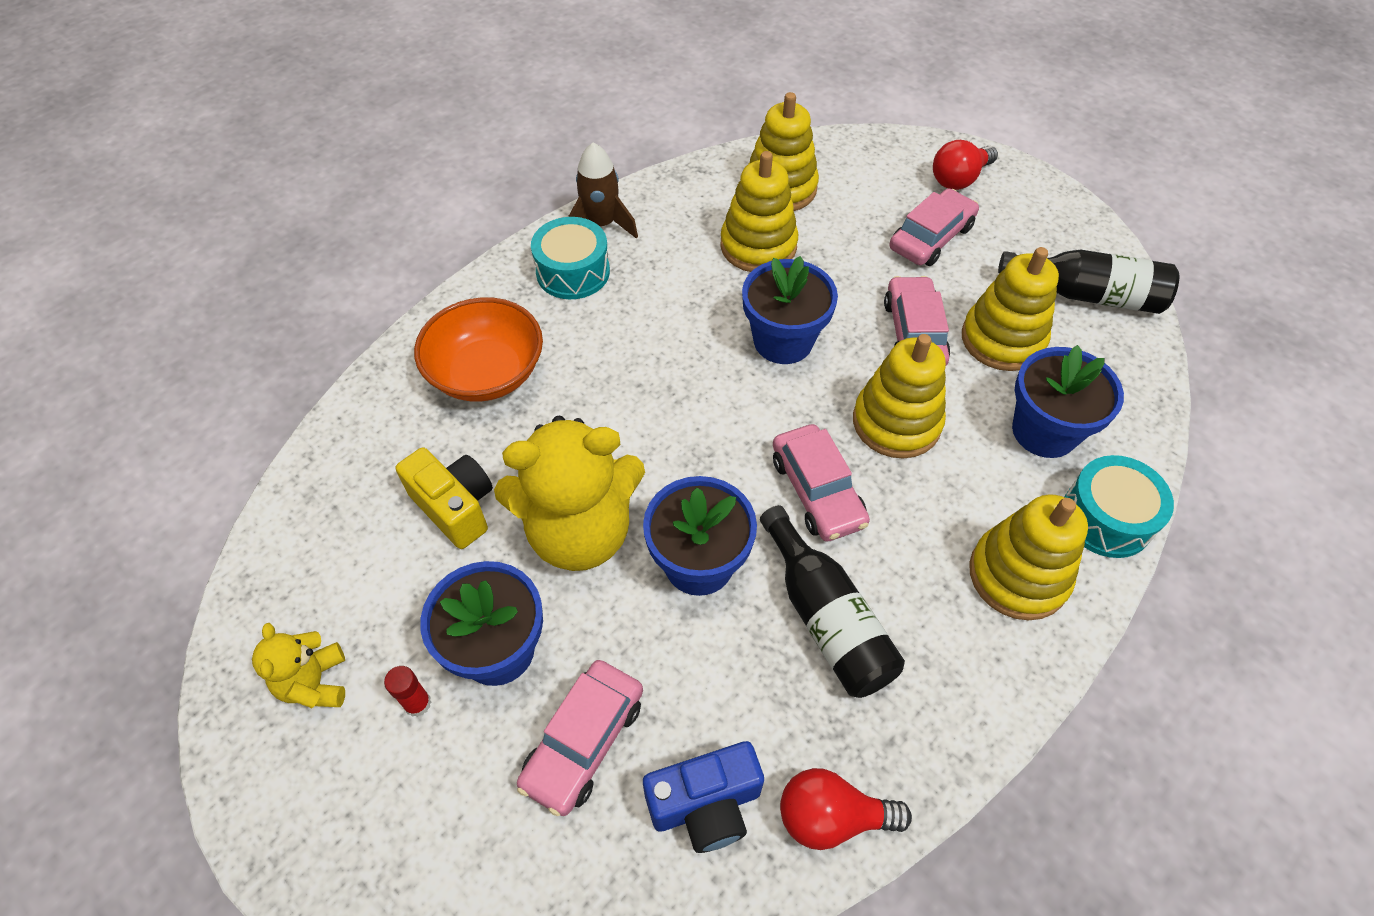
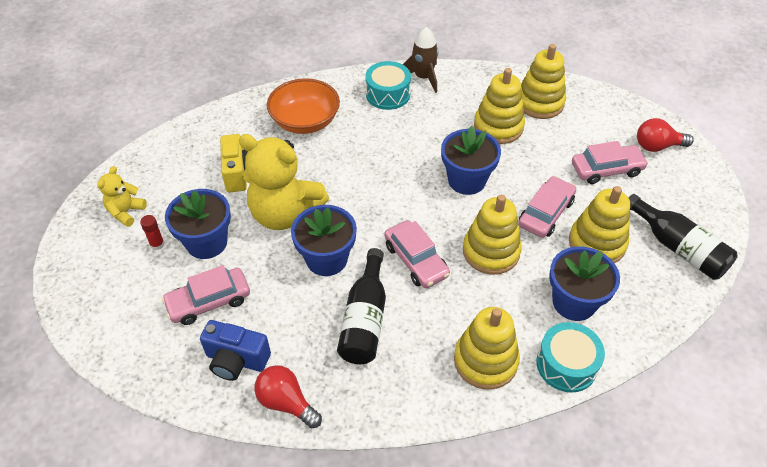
camera: 35 degrees right, 5 degrees down
(817, 491) = (416, 260): pink car -> pink car turned 45 degrees counterclockwise

